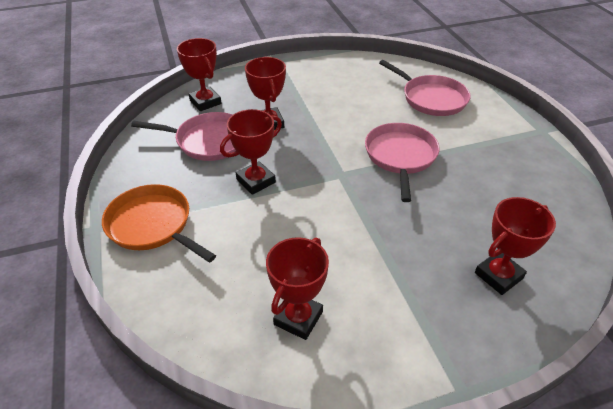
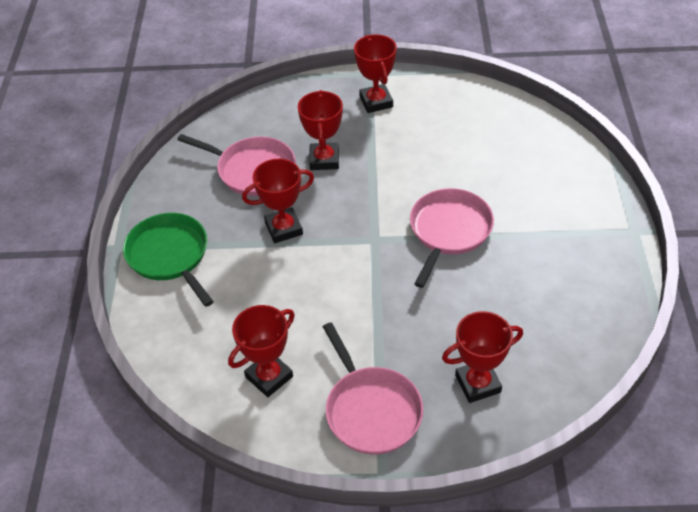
camera: 20 degrees right, 5 degrees up
(152, 225) = (170, 255): orange pan -> green pan
(205, 102) = (266, 118): red trophy -> red trophy (376, 102)
(431, 98) = (526, 161): pink pan -> pink pan (371, 410)

